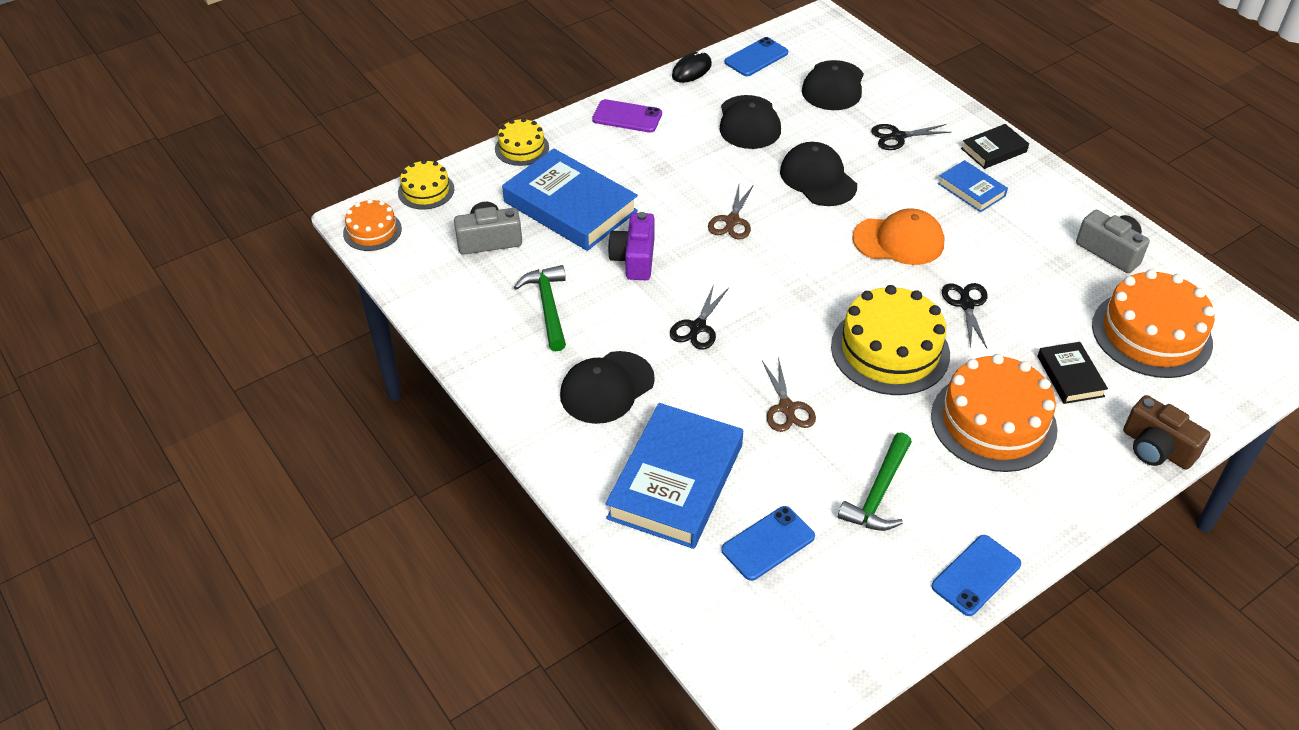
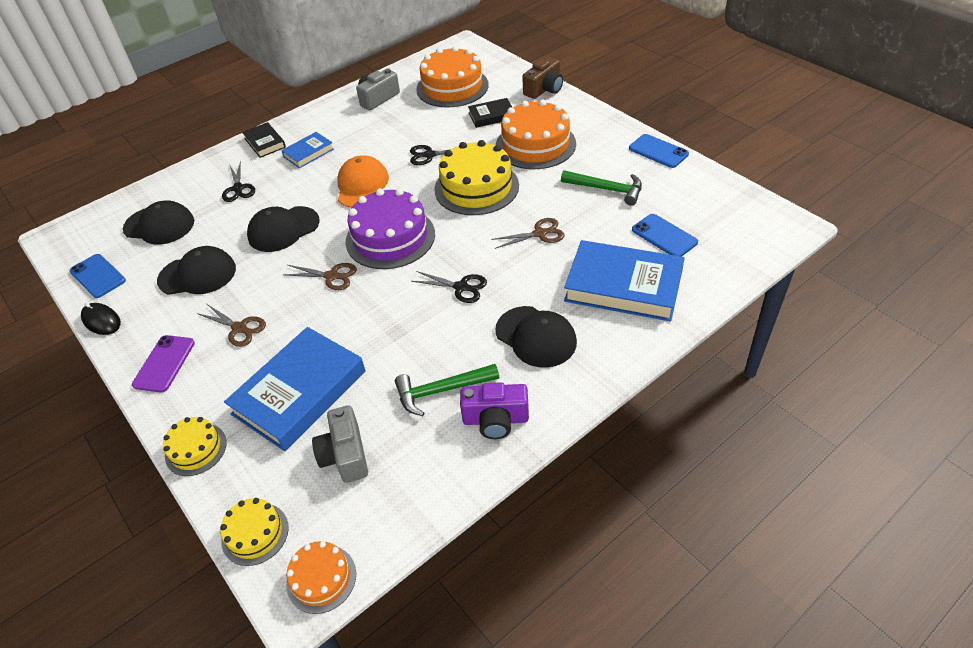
camera: 90 degrees left, 0 degrees up
(634, 259) = (377, 335): purple camera -> purple camera (495, 419)
(664, 159) = (239, 328): none -> brown scissors
(794, 267) = (390, 237): none -> purple cake

